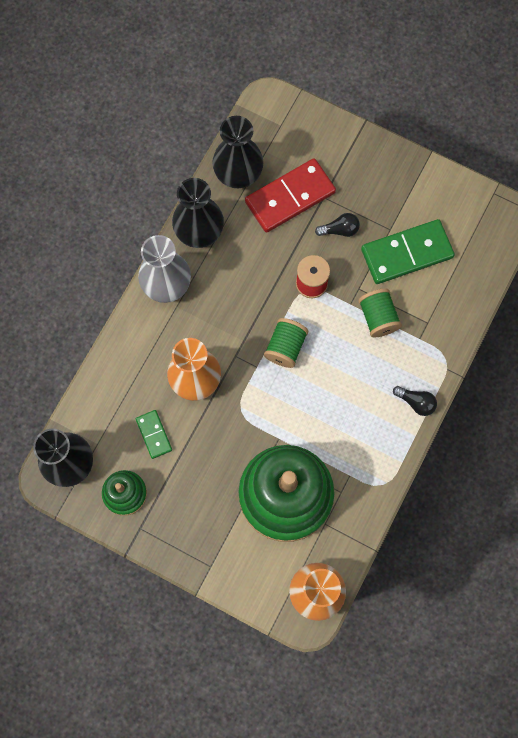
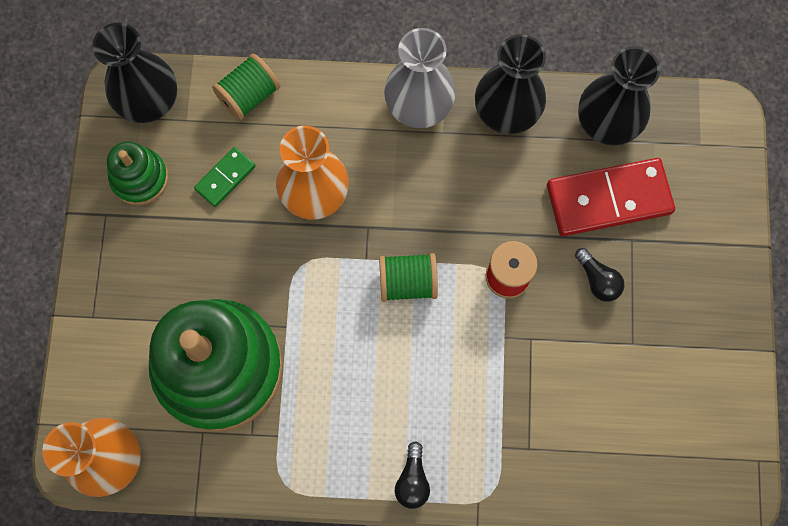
camera: 65 degrees right, 0 degrees up
(290, 197) = (609, 199): red domino -> red domino turned 45 degrees counterclockwise
(378, 317) = (503, 381): green spool -> green spool (249, 95)
(406, 253) = (611, 380): green domino -> none

